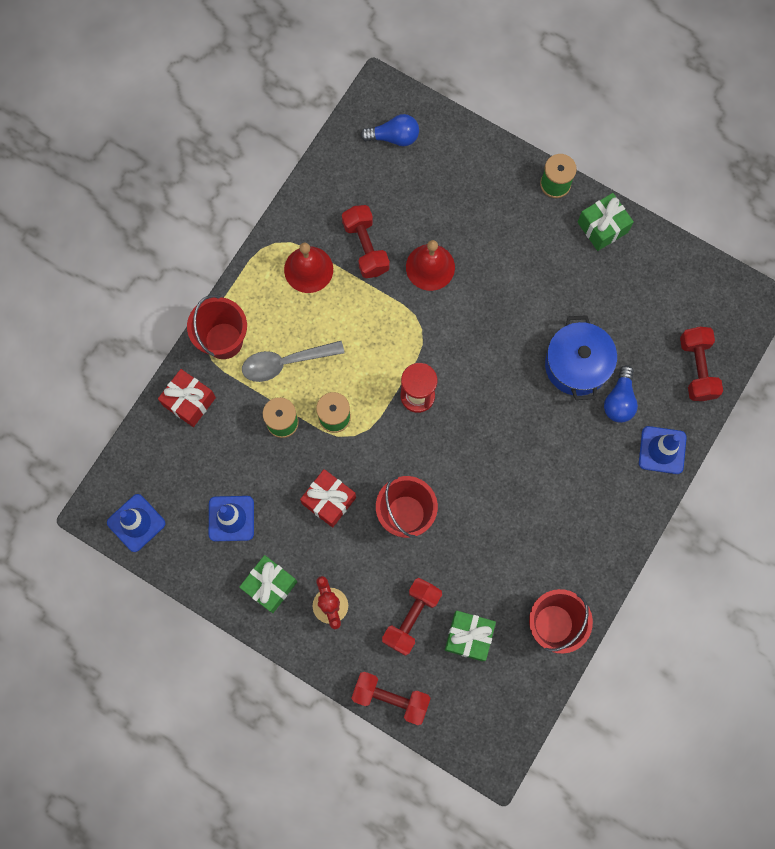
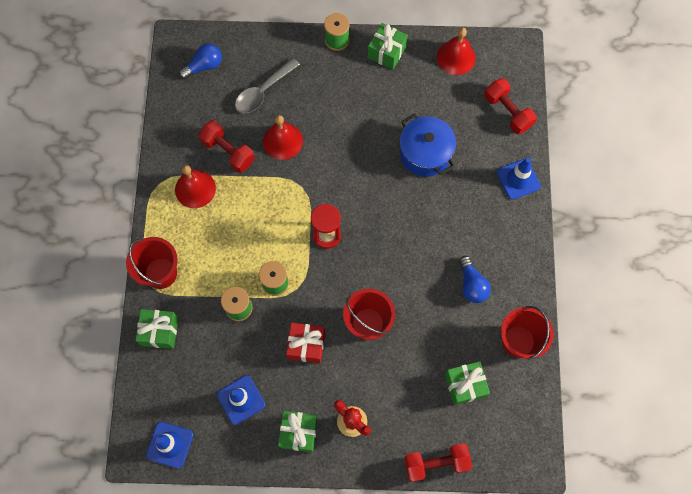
camera: 30 degrees left, 5 degrees down
(189, 401) = (160, 331): red gift -> green gift
(285, 362) = (216, 264): grey spoon -> grey spoon (263, 91)
(411, 617) = (416, 395): red dumbbell -> none
(619, 400) = (469, 161): blue light bulb -> blue light bulb (472, 284)
(677, 274) = (456, 57): none -> red bell

